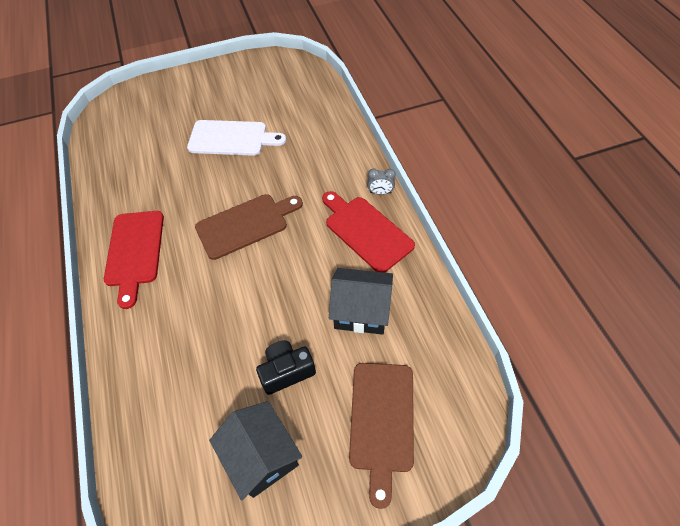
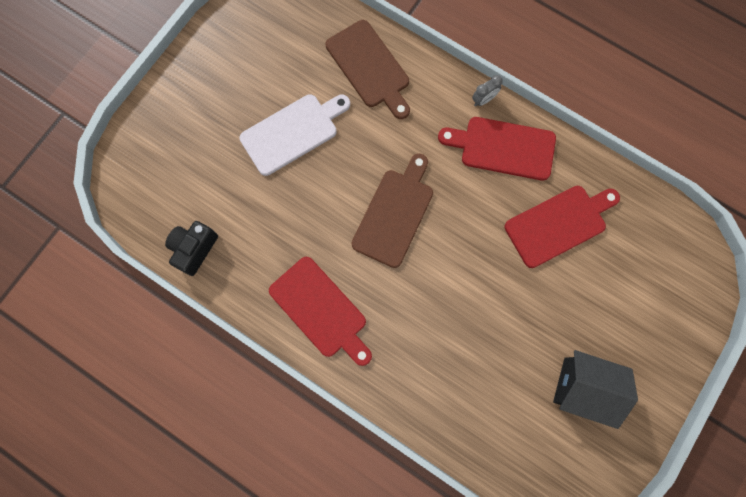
camera: 40 degrees left, 20 degrees up
(286, 371) = (545, 314): black camera -> black camera (194, 249)
(361, 311) = (558, 224): black house -> red cutting board
(382, 421) = (642, 298): brown cutting board -> brown cutting board (369, 67)

